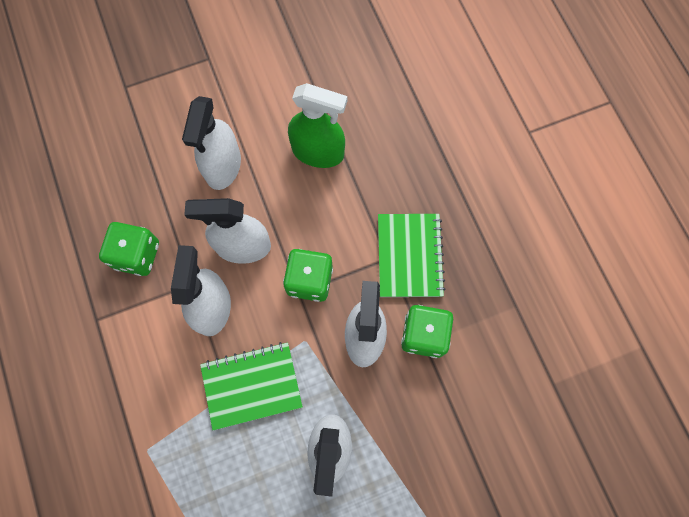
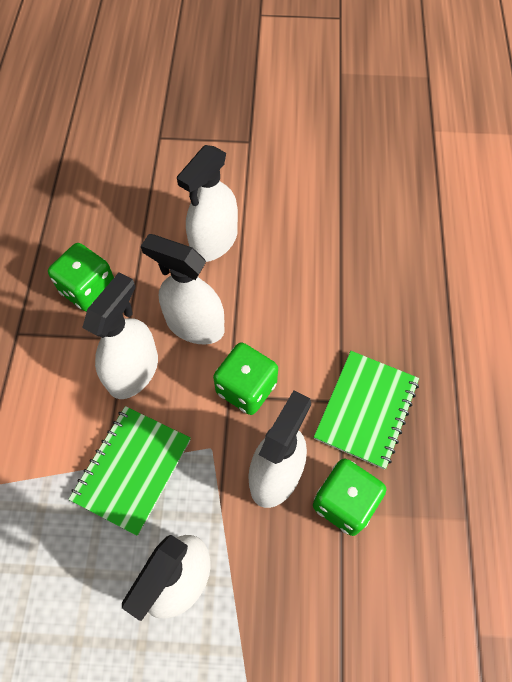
camera: 25 degrees right, 10 degrees down
(251, 385) = (132, 469): green notebook -> green notebook turned 75 degrees counterclockwise
(318, 152) = (316, 266): green spray bottle -> none

